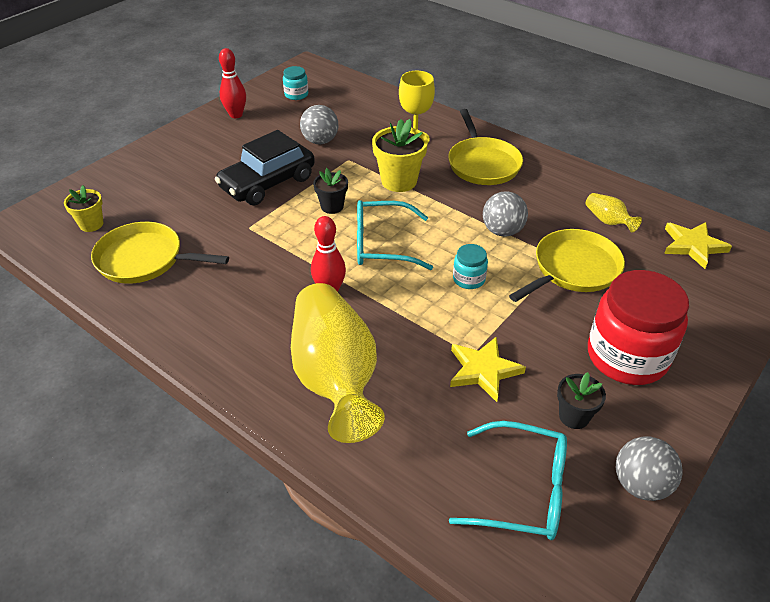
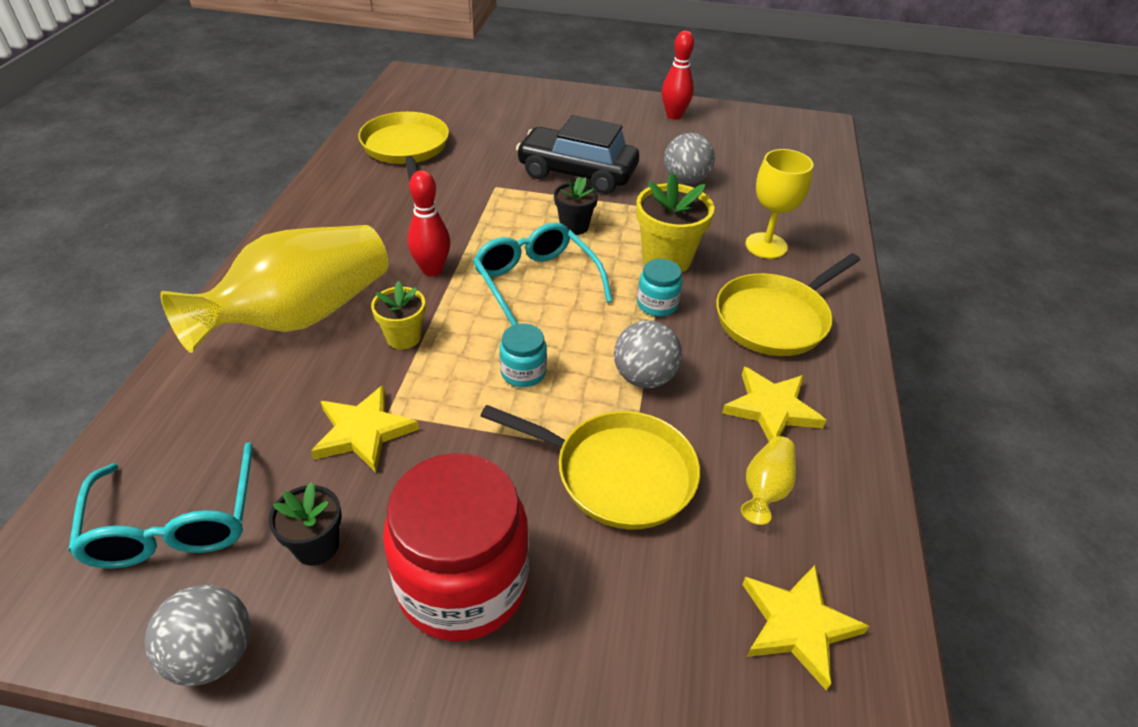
camera: 60 degrees right, 0 degrees up
(91, 224) = (434, 106): yellow flower pot -> yellow flower pot (403, 337)
(296, 95) = (755, 137): turquoise jar -> turquoise jar (657, 304)
(552, 195) = (771, 408): none -> yellow star

